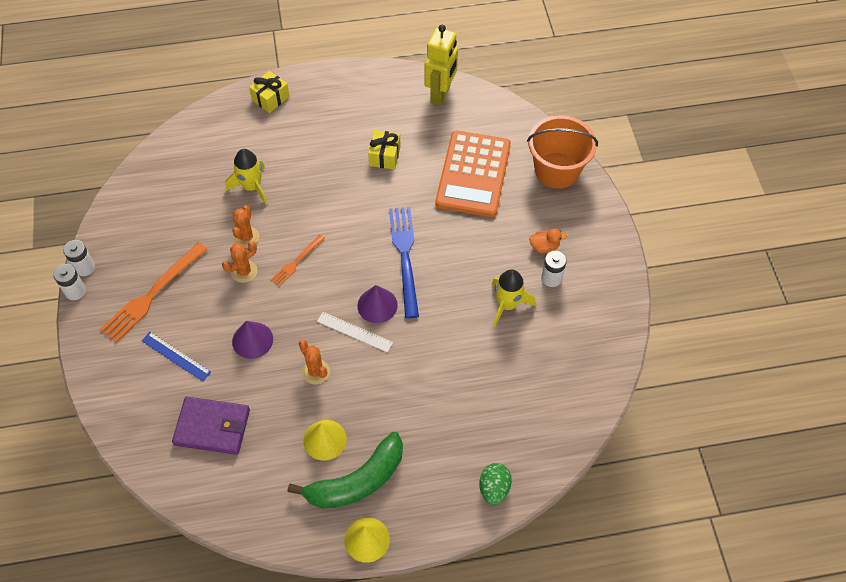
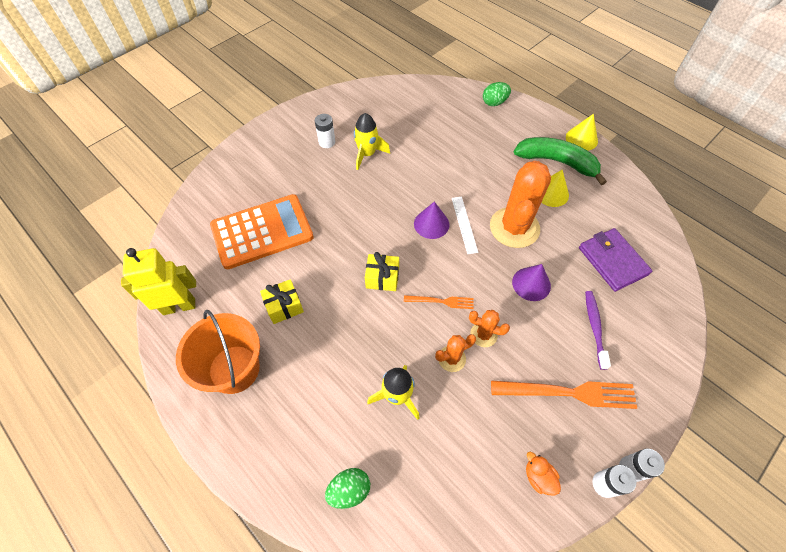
camera: 125 degrees left, 0 degrees up
(176, 356) = (594, 327): blue ruler -> purple toothbrush
(220, 129) = (349, 490): none -> green egg
(270, 98) = (274, 467): yellow gift -> yellow gift (382, 278)
(316, 372) = (514, 227): orange cactus -> orange cactus, size x2.08
(405, 256) = (376, 231): blue fork -> none
(544, 247) = (303, 157): orange duck -> orange duck (538, 477)
(556, 170) = (223, 182): orange bucket -> orange bucket (234, 369)

